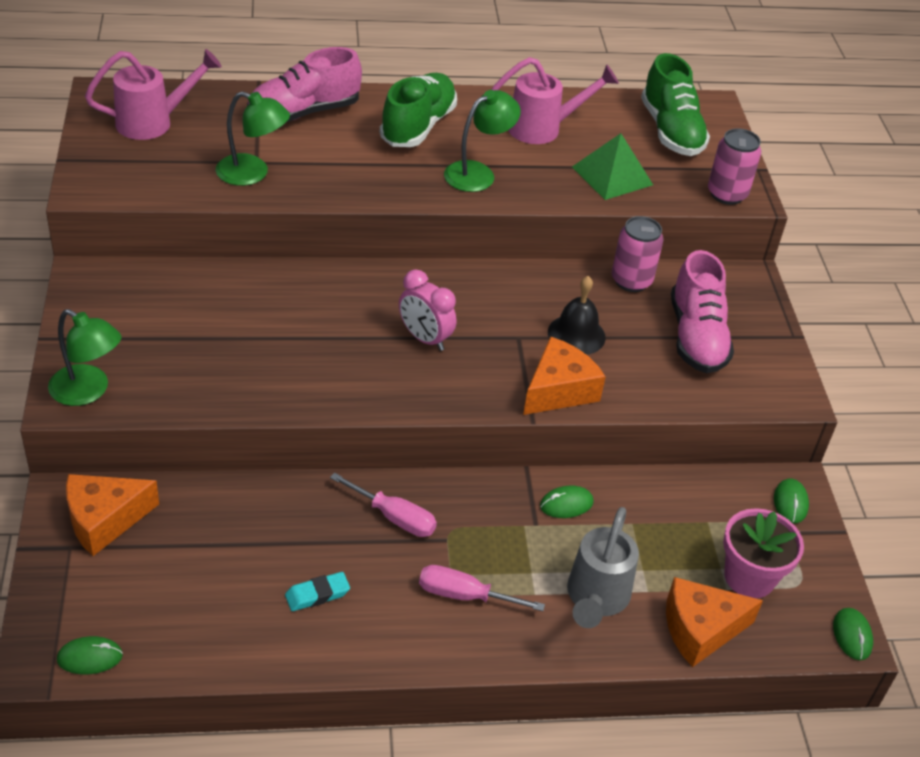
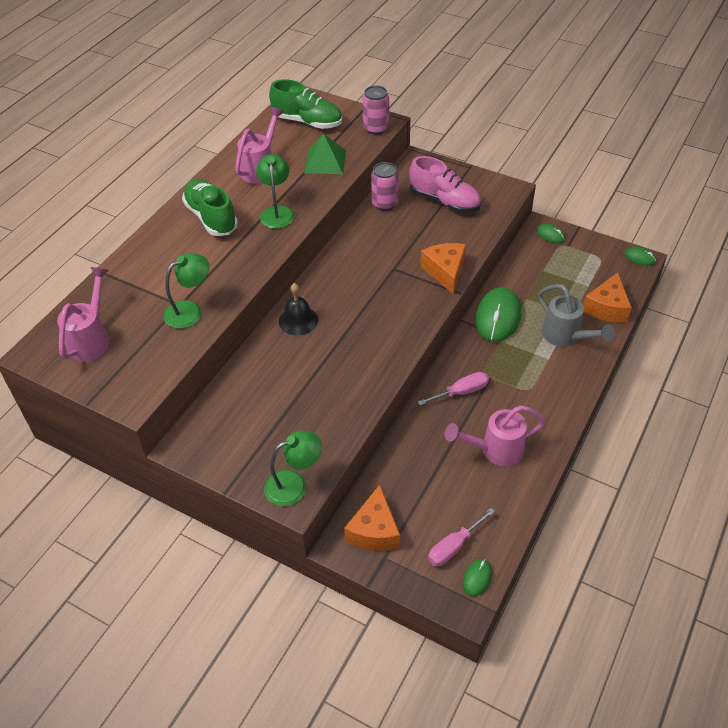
camera: 50 degrees left, 5 degrees up
(304, 112) = (150, 262): pink shoe -> none
(317, 594) = (495, 450): turquoise eraser -> pink watering can
(424, 339) = (366, 307): pink clock -> none
(464, 595) = (533, 387): pink screwdriver -> pink screwdriver (454, 546)
(566, 504) = (498, 317): green mouse -> green mouse, size x2.10
(576, 334) = (409, 245): black bell -> black bell (298, 320)
(749, 577) = (586, 274): pink flower pot -> none

